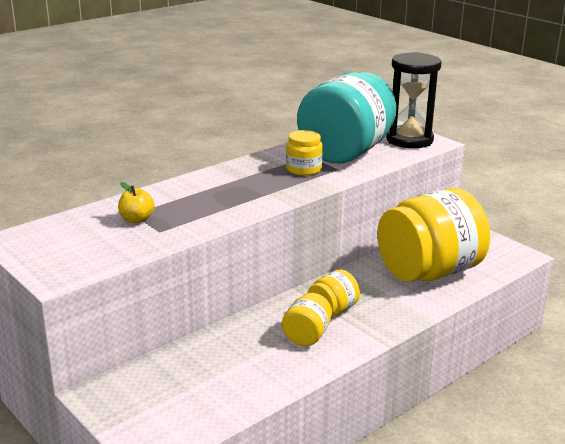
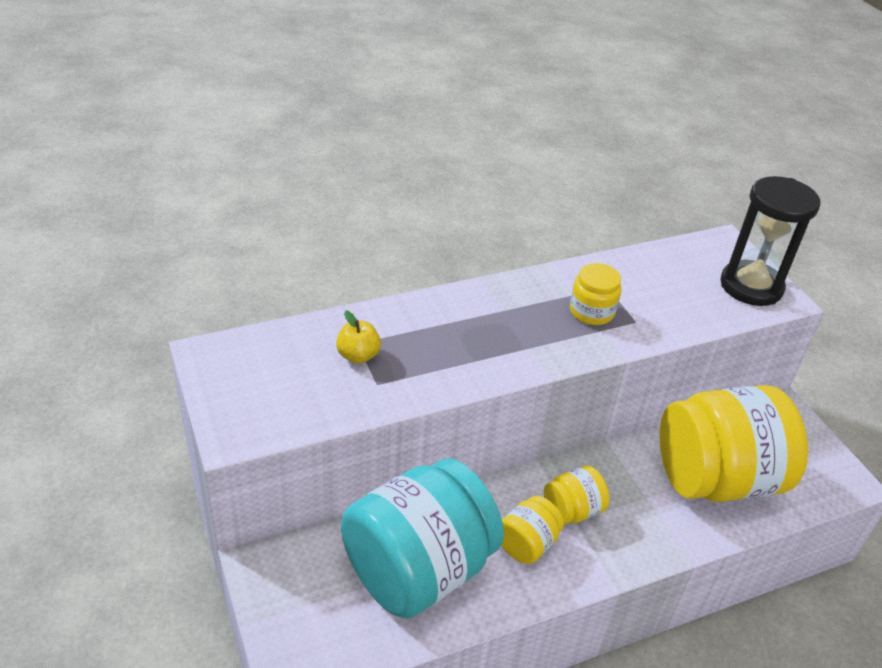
camera: 15 degrees right, 15 degrees up
(346, 152) = (658, 291): turquoise jar -> turquoise jar (418, 569)

